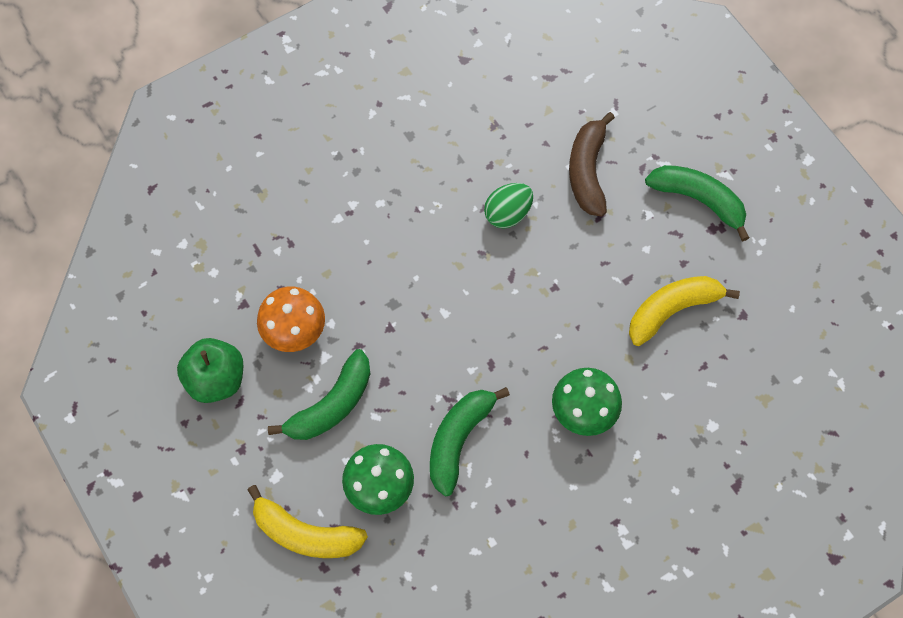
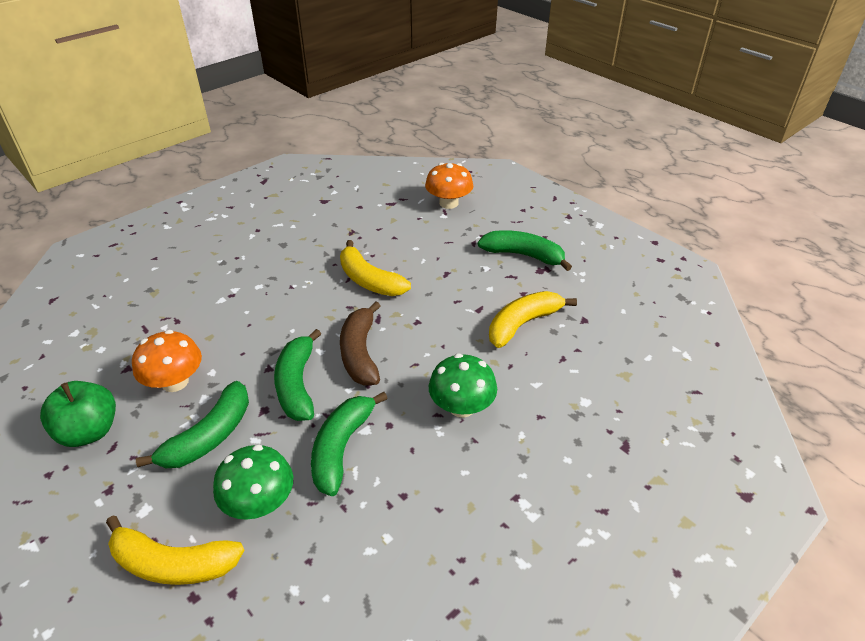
camera: 10 degrees left, 25 degrees down
(418, 355) = (297, 384): none -> green banana
(508, 214) = (369, 280): green egg -> yellow banana
(587, 171) = (430, 249): brown banana -> brown banana (360, 353)
(624, 88) = (448, 203): none -> orange mushroom

